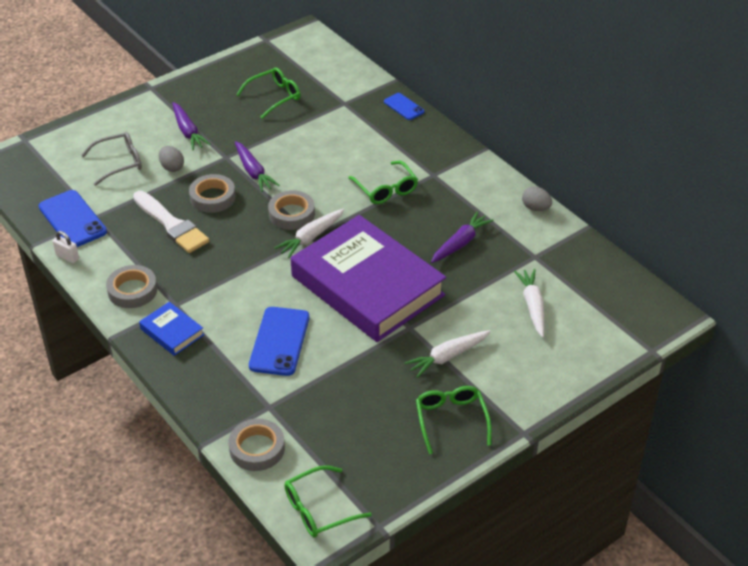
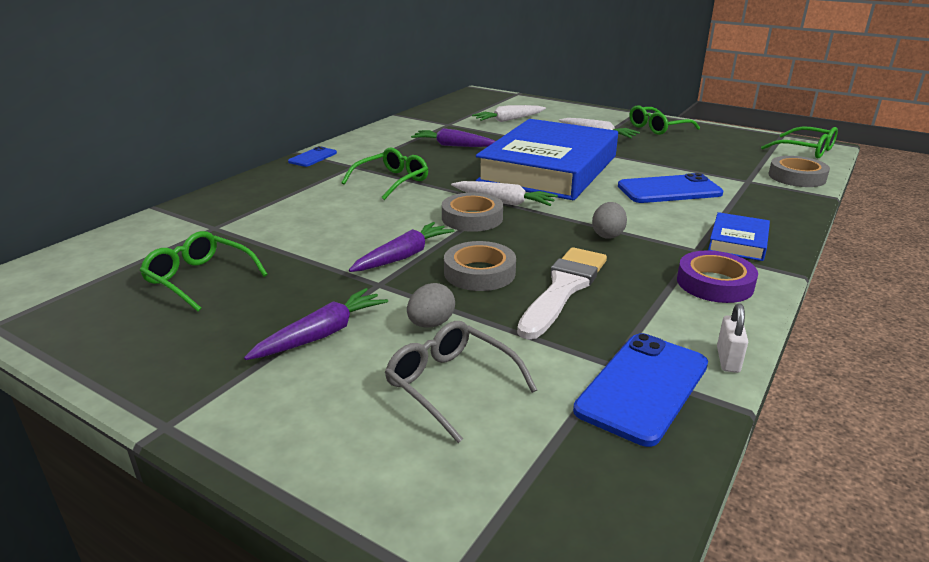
camera: 110 degrees left, 15 degrees down
(132, 290) = (714, 283): grey tape -> purple tape
(367, 285) = (549, 169): purple book -> blue book
(403, 107) = (219, 194): blue phone -> blue phone (313, 157)
(535, 208) = (382, 129): grey egg -> grey egg (607, 235)

